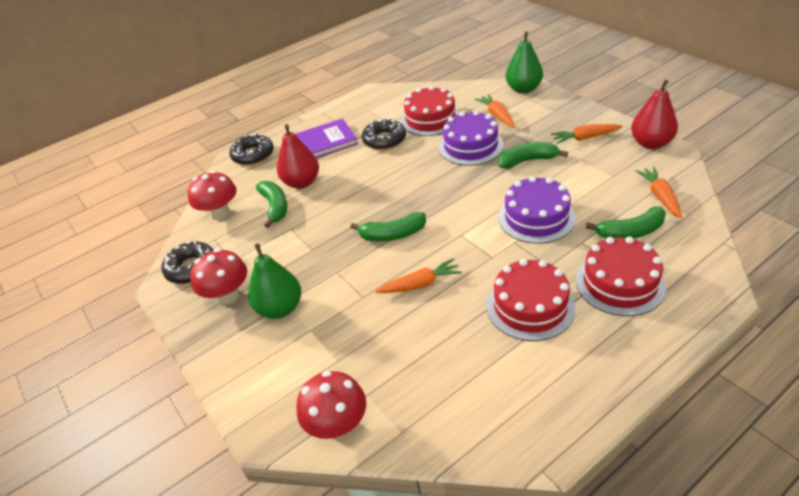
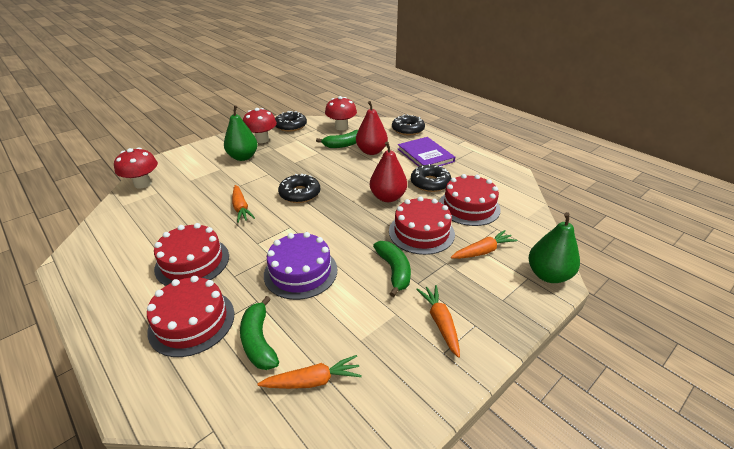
camera: 80 degrees right, 5 degrees down
(393, 235) = (300, 194): green banana -> black donut
(470, 146) = (421, 232): purple cake -> red cake
(651, 143) = (430, 393): red pear -> red pear (388, 197)

